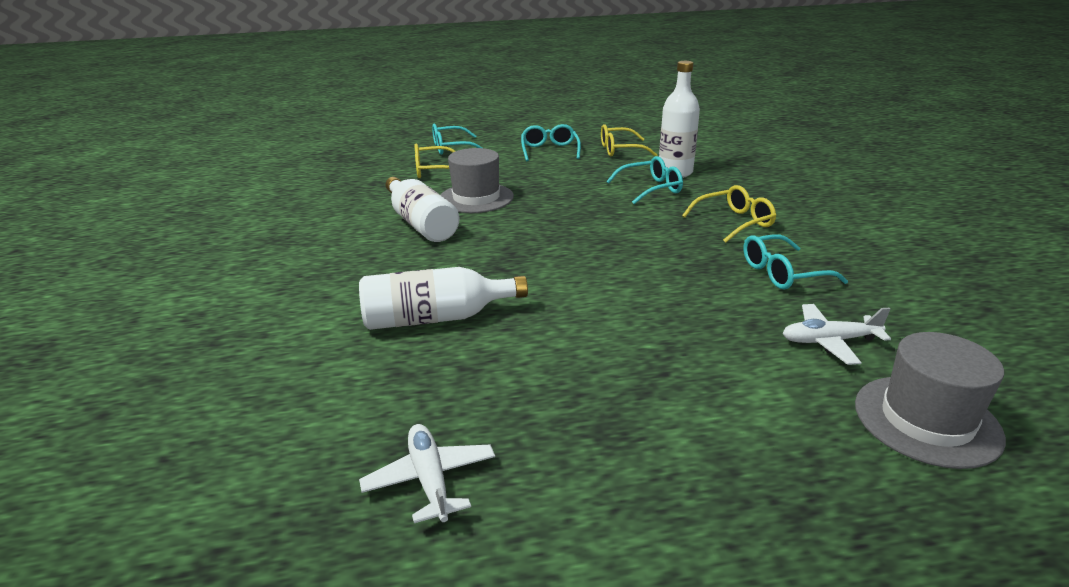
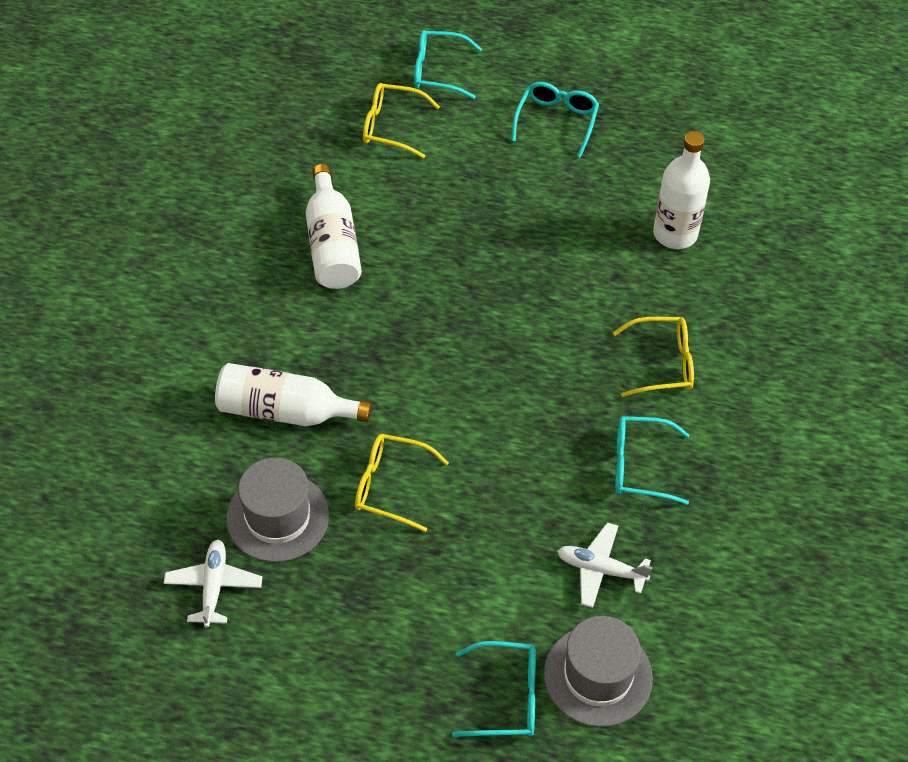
camera: 20 degrees right, 25 degrees up
(476, 198) = (412, 210): grey hat -> grey hat (277, 517)
(620, 150) = (646, 151): yellow glasses -> yellow glasses (390, 486)
(651, 188) = (620, 260): turquoise glasses -> turquoise glasses (507, 697)

